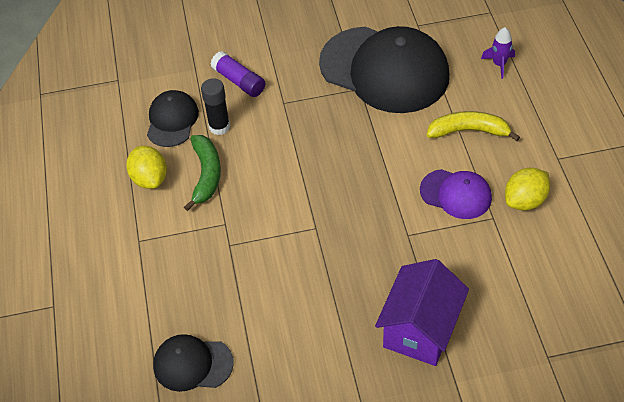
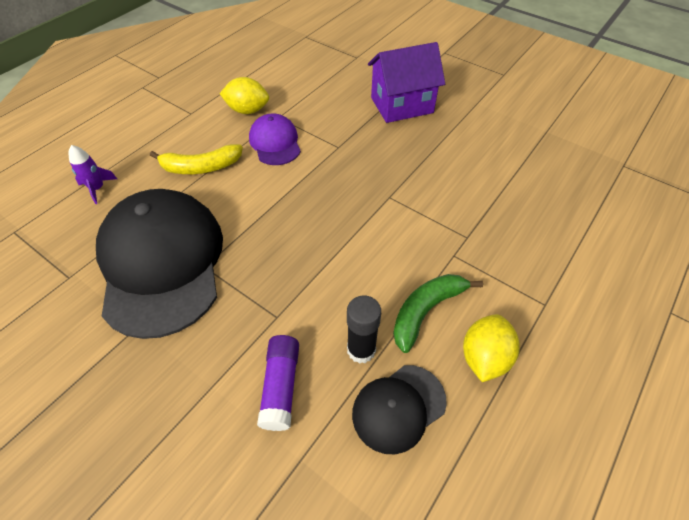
camera: 135 degrees left, 0 degrees up
(192, 364) = (569, 187): black cap -> none
(469, 131) = (201, 167): yellow banana -> yellow banana turned 60 degrees counterclockwise

